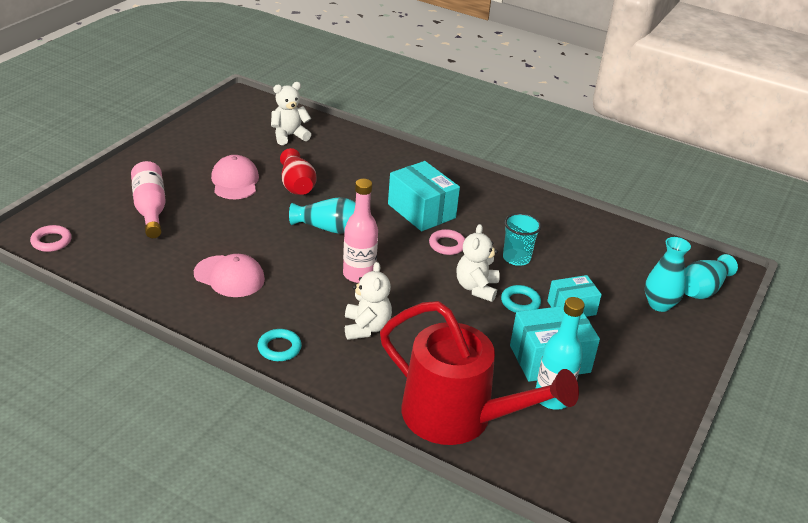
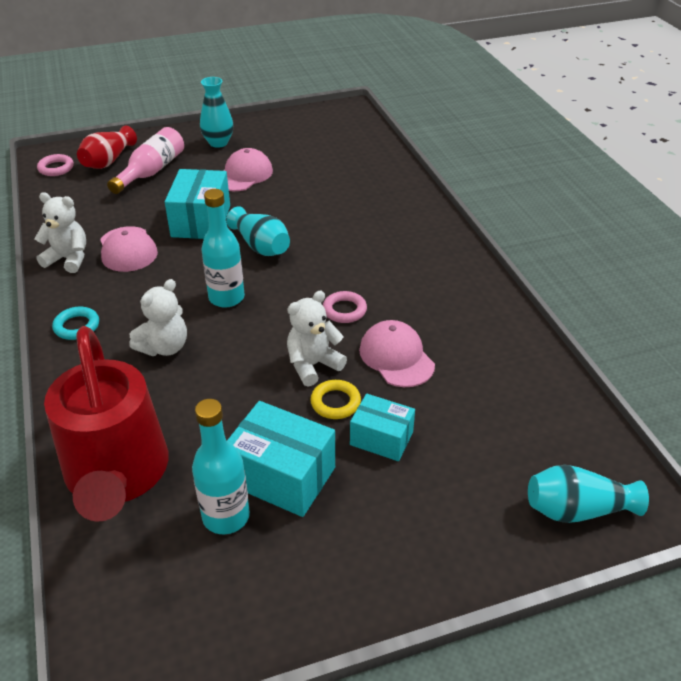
camera: 45 degrees right, 5 degrees up
(289, 136) = (343, 153): white teddy bear -> white teddy bear (68, 259)
(296, 185) = (288, 198): red vase -> red vase (108, 161)
(359, 274) = (226, 298): pink bottle -> turquoise bottle
(421, 211) = (366, 267): turquoise box -> turquoise box (201, 221)
(516, 258) = (396, 357): turquoise cup -> pink cap
(520, 302) = (335, 402): turquoise ring -> yellow ring
(659, 304) = (492, 494): turquoise vase -> turquoise vase (218, 143)

